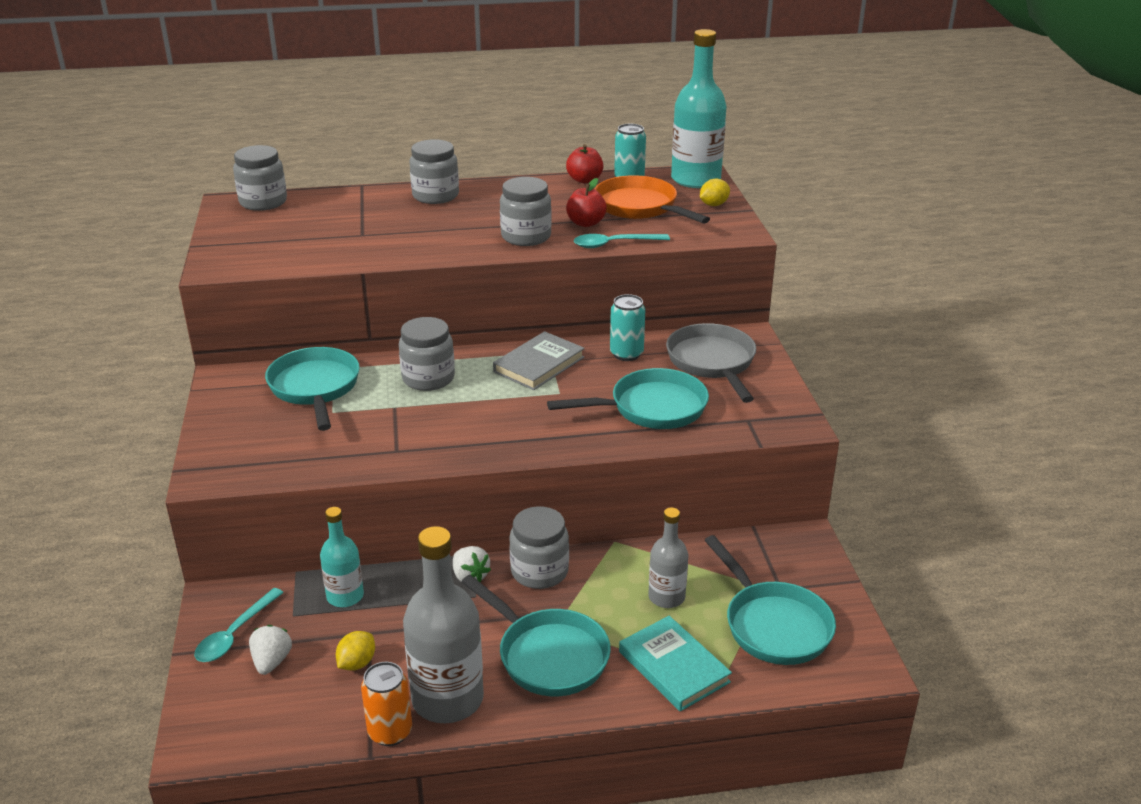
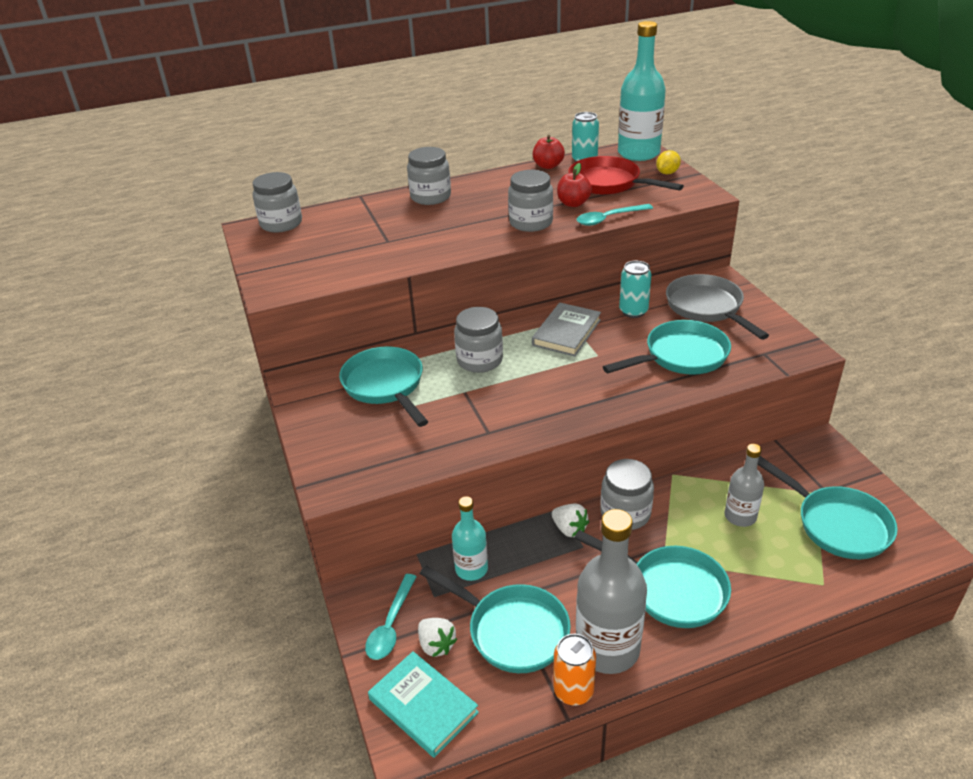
camera: 10 degrees left, 5 degrees up
(271, 662) = (436, 645): white strawberry -> white strawberry turned 150 degrees clockwise
(357, 663) = (512, 631): yellow lemon -> turquoise pan
(639, 207) = (608, 183): orange pan -> red pan
(673, 667) = (778, 578): turquoise book -> turquoise book (423, 706)

